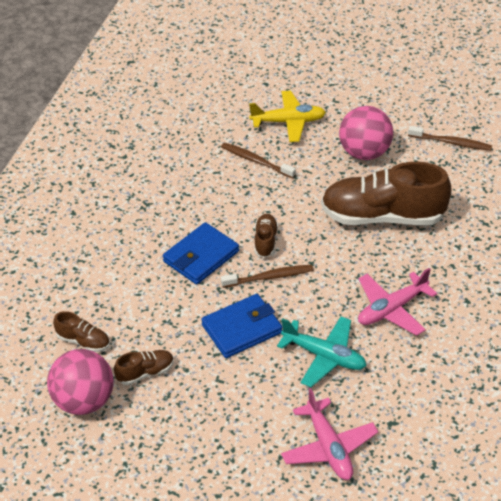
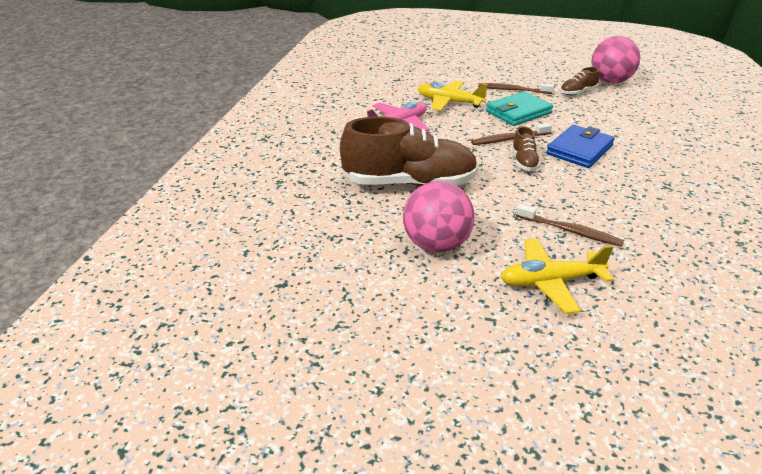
camera: 175 degrees right, 10 degrees down
(83, 341) = (637, 104): brown shoe -> none
(242, 329) = (518, 112): blue wallet -> turquoise wallet
(324, 356) = (449, 102): turquoise plane -> yellow plane
(328, 447) = (438, 71): pink plane -> none
(451, 142) = (320, 261): brown toothbrush -> brown toothbrush (512, 90)

